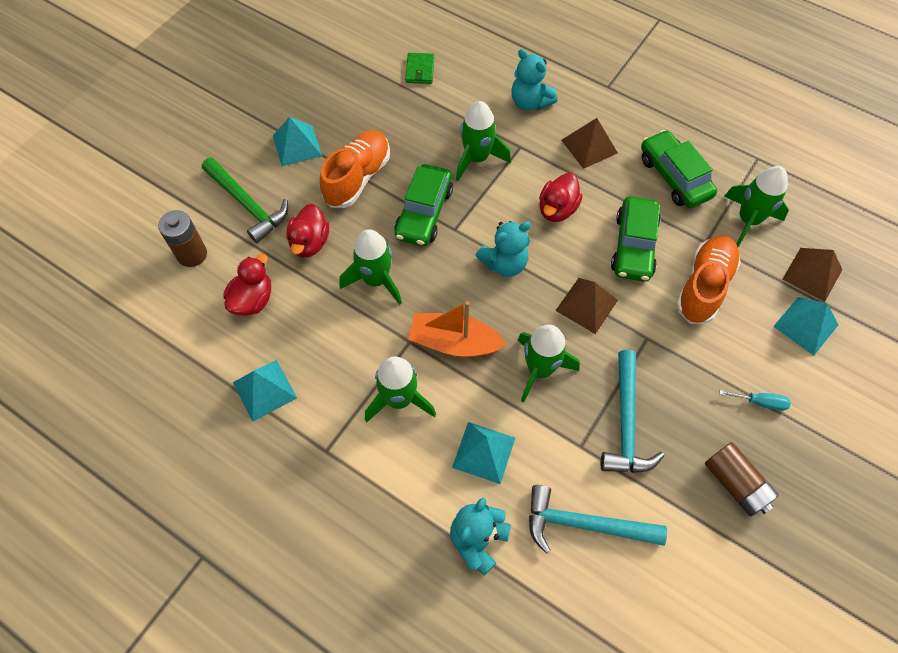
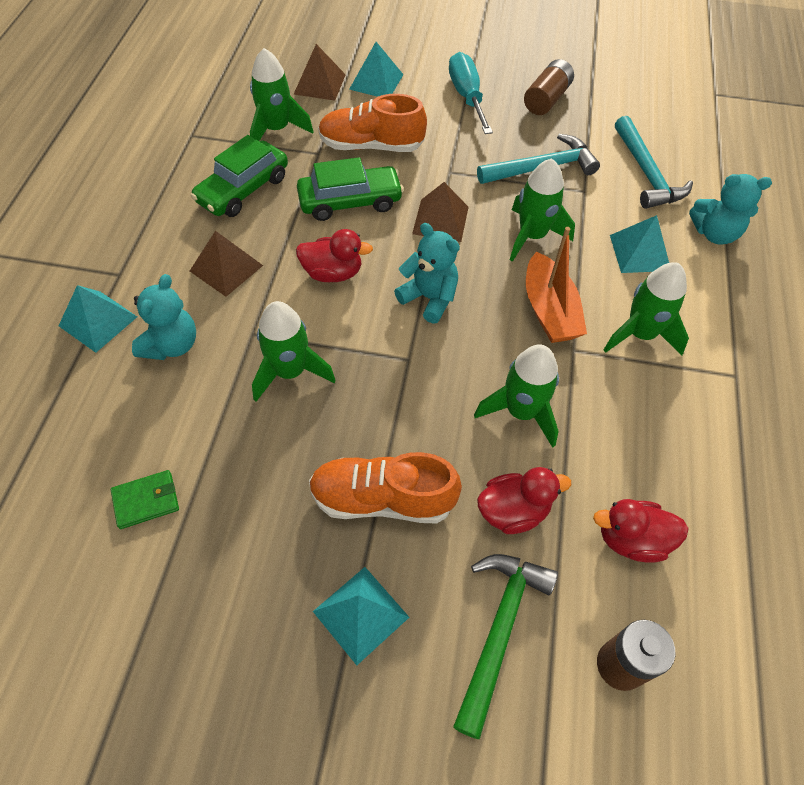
camera: 115 degrees left, 5 degrees down
(265, 390) = (723, 465): turquoise pyramid -> turquoise pyramid (98, 321)
(424, 213) = (401, 398): green car -> none
(760, 402) = (467, 96): turquoise screwdriver -> turquoise screwdriver, size x1.95

